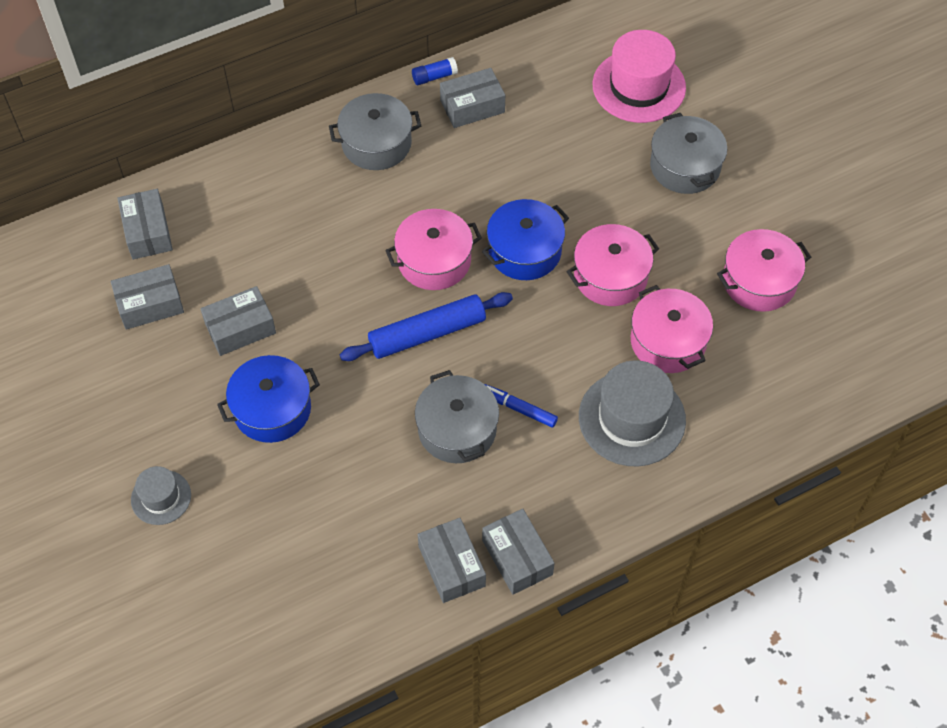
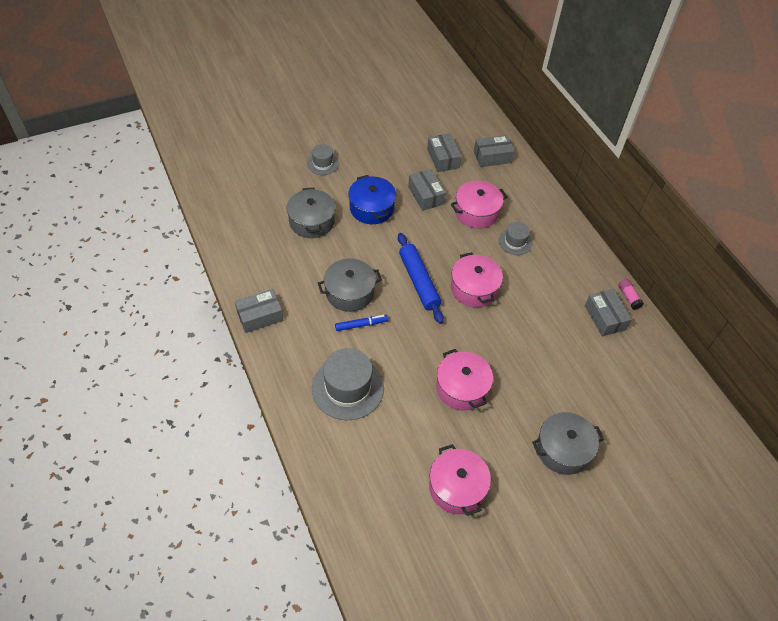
camera: 90 degrees right, 5 degrees down
(338, 206) = (515, 242): none -> grey hat
(376, 143) = (566, 263): grey pot -> grey pot (311, 221)
(434, 77) = (628, 297): blue glue stick -> pink glue stick
(451, 566) = (260, 284): grey box -> none
(518, 408) = (361, 325): blue marker -> blue marker turned 45 degrees clockwise
(524, 251) = (482, 338): blue pot -> none
(639, 86) = (639, 427): pink hat -> none
(668, 341) = (406, 417): pink pot -> pink pot (476, 212)

